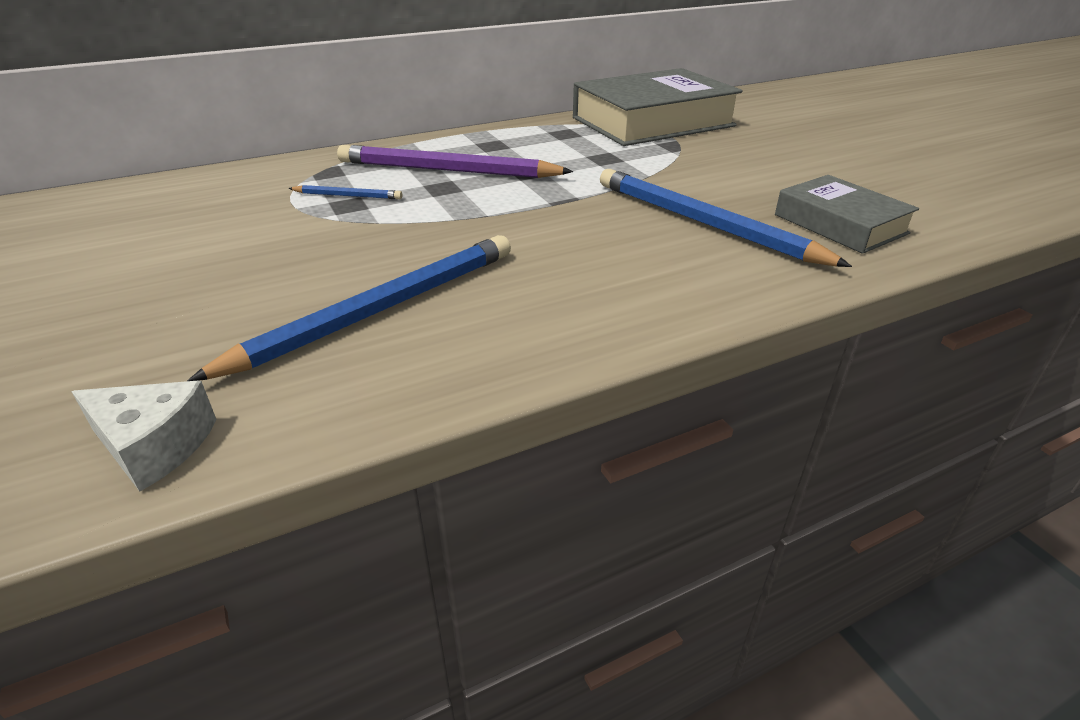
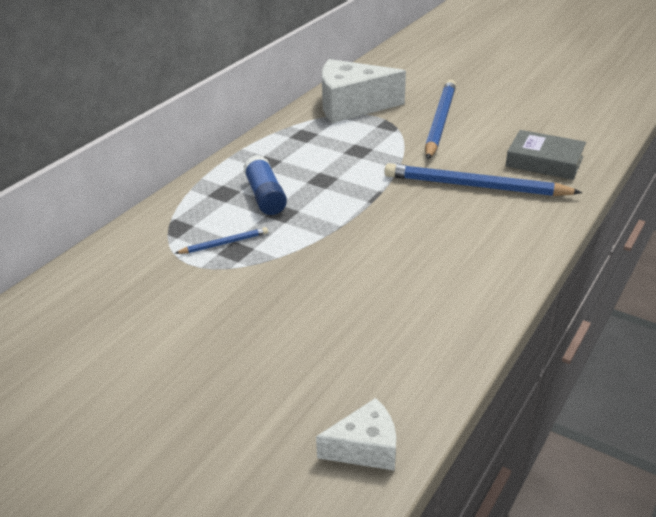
camera: 30 degrees left, 0 degrees up
(379, 310) = (369, 318): blue pencil -> blue pencil (440, 122)
(448, 170) = (265, 196): purple pencil -> blue glue stick
(653, 122) = (351, 106): grey book -> white cheese

